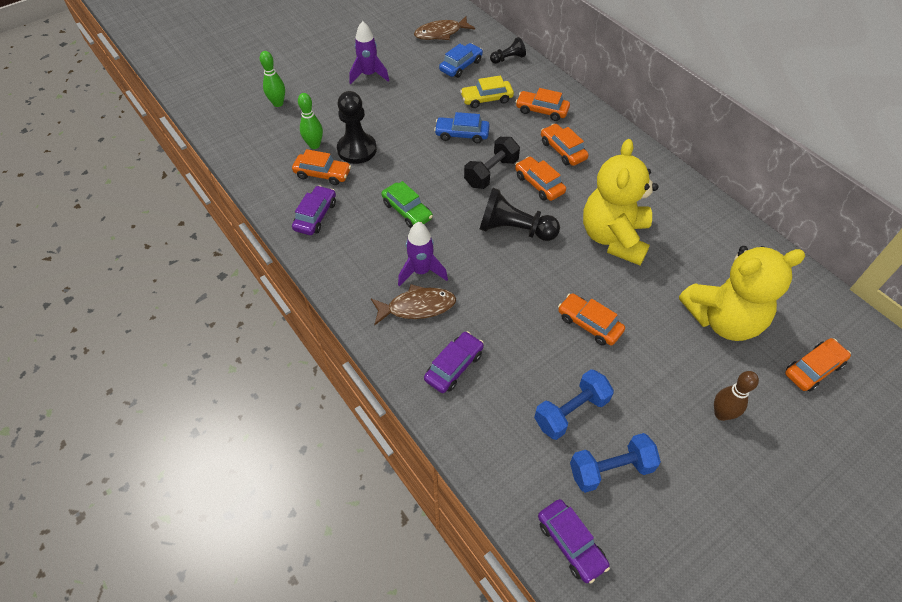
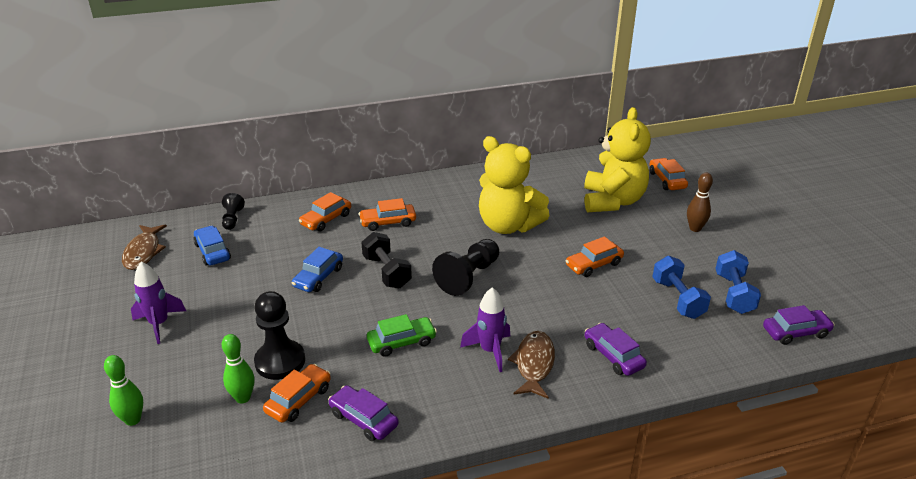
camera: 70 degrees left, 20 degrees down
(486, 99) = (280, 248): yellow car -> none
(539, 184) = (421, 247): orange car -> none

